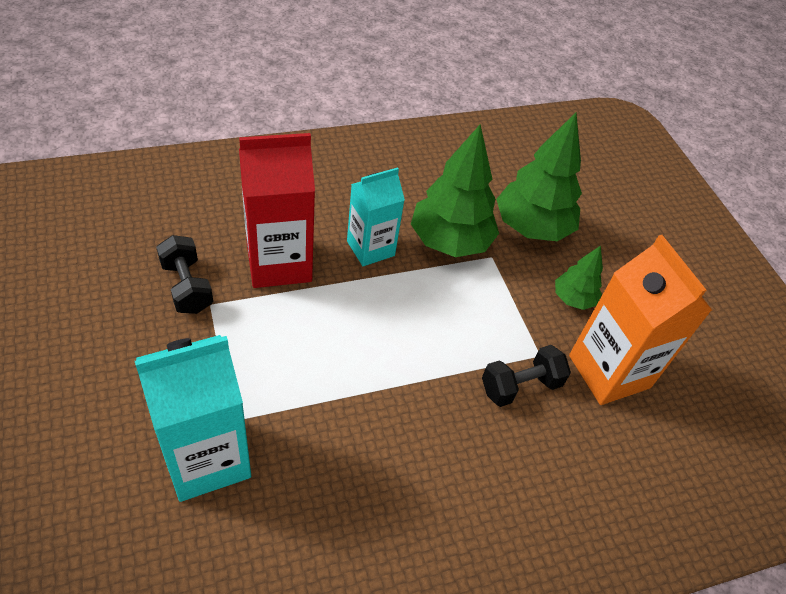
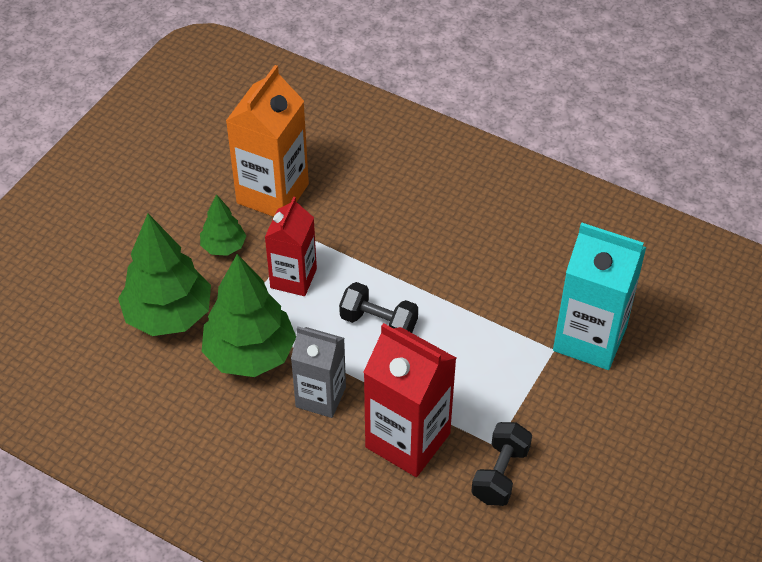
camera: 125 degrees left, 0 degrees up
(370, 248) = (320, 397): turquoise carton -> grey carton
(497, 314) = (293, 278): none -> red carton
(520, 386) = (342, 229): black dumbbell -> black dumbbell (378, 323)

